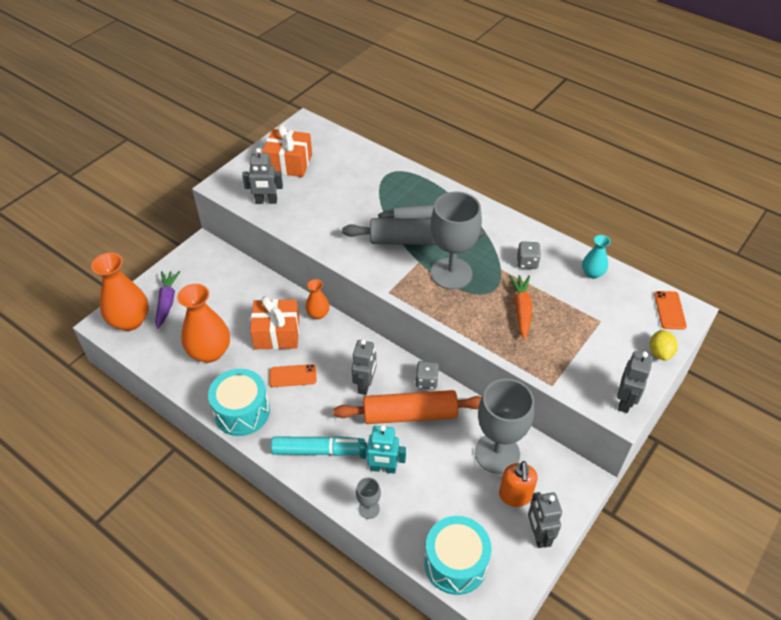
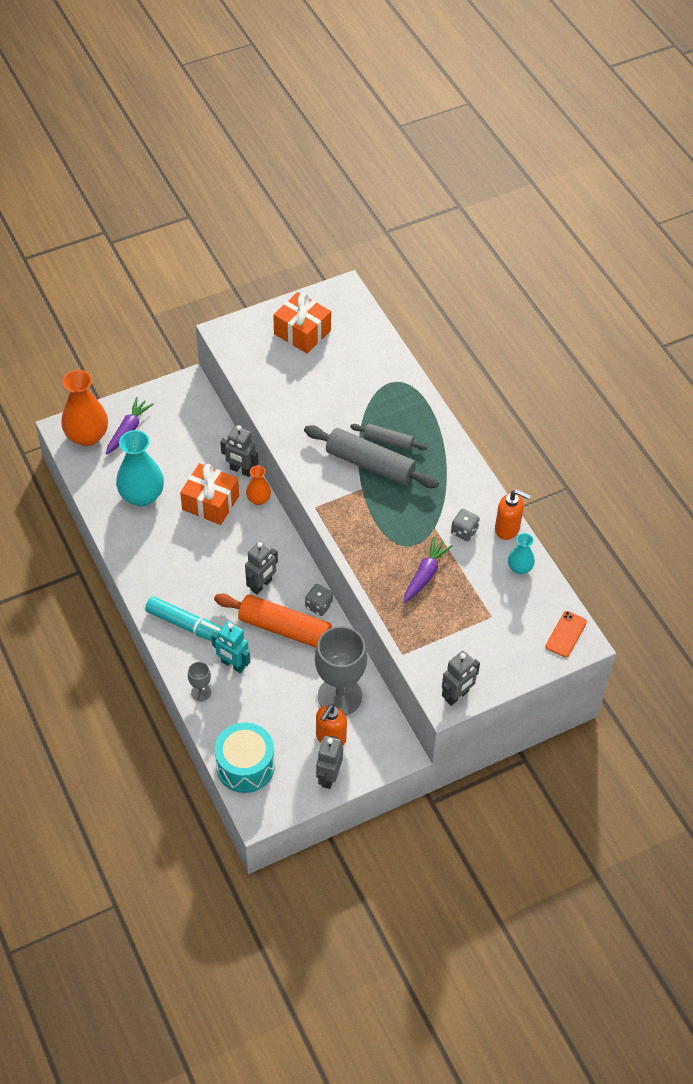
camera: 25 degrees right, 5 degrees up
(210, 352) = (142, 496): orange vase -> turquoise vase
(242, 412) = (141, 563): turquoise drum -> none
(266, 201) = (257, 367): grey robot -> grey robot (241, 470)
(293, 376) = (202, 549): orange phone -> none
(451, 273) = (384, 513): grey goblet -> none
(521, 309) = (425, 574): orange carrot -> purple carrot
(559, 247) = (507, 529): none -> orange soap dispenser
(660, 352) = (524, 668): yellow lemon -> none

